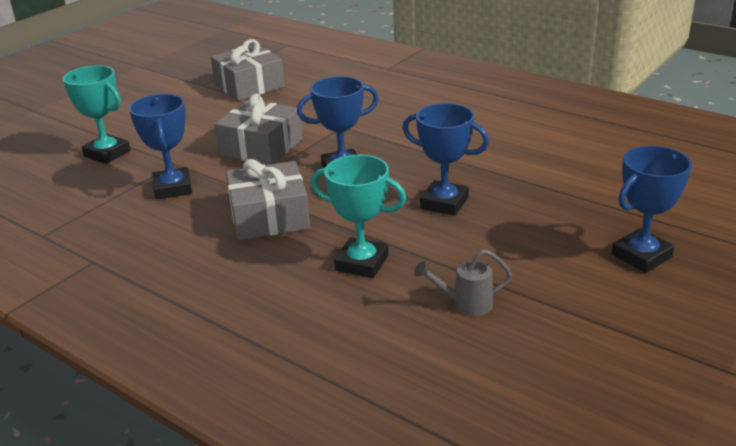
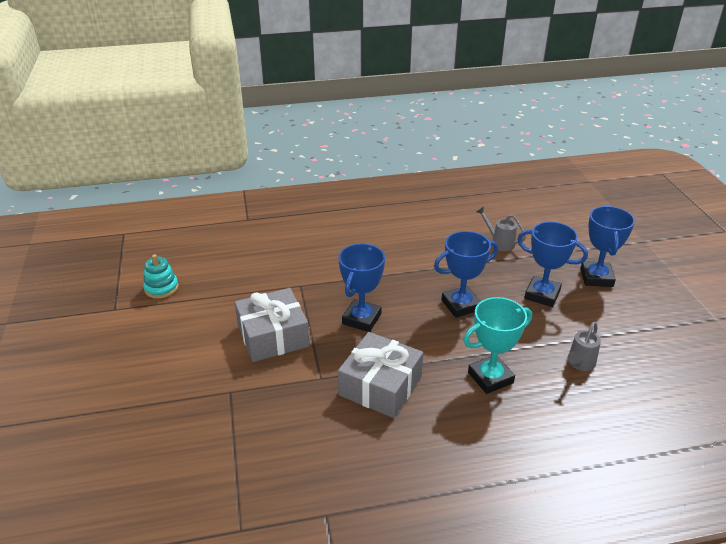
camera: 50 degrees left, 5 degrees up
(107, 153) = (150, 422): turquoise trophy -> none
(173, 188) = (269, 413): blue trophy -> blue trophy (542, 295)
(249, 86) = (161, 288): grey gift -> turquoise stacking toy
(587, 178) = (499, 242): none -> grey watering can

